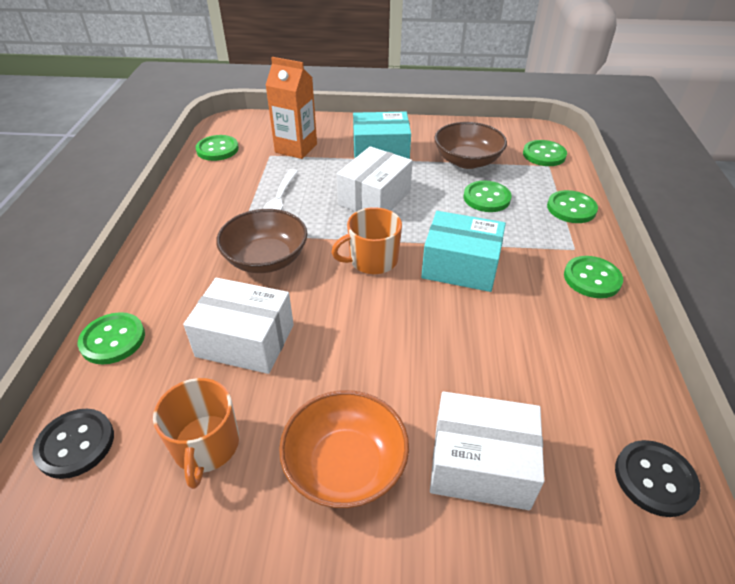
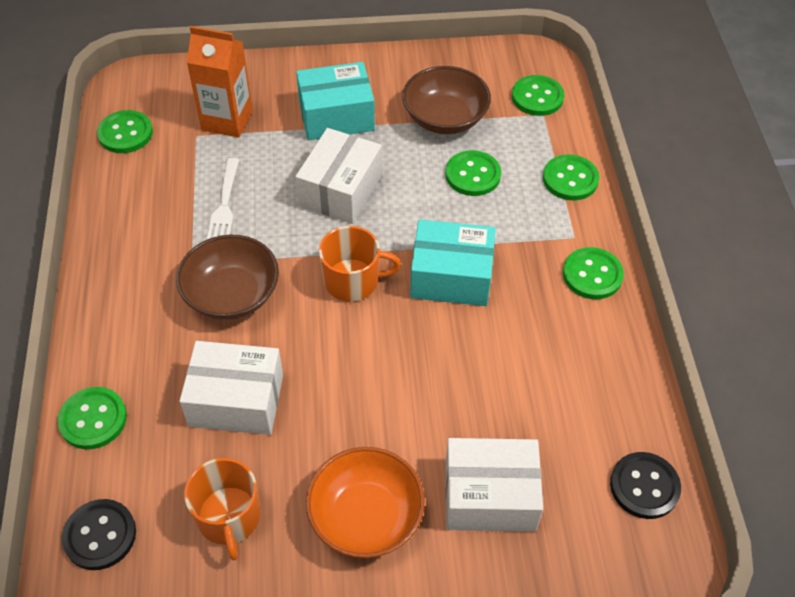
camera: 10 degrees left, 10 degrees up
(372, 260) = (353, 281): orange mug -> orange mug turned 150 degrees counterclockwise

